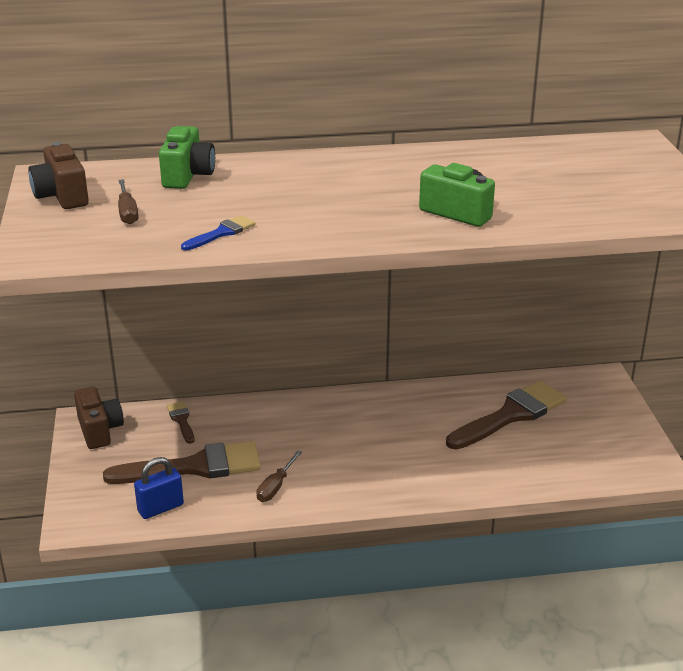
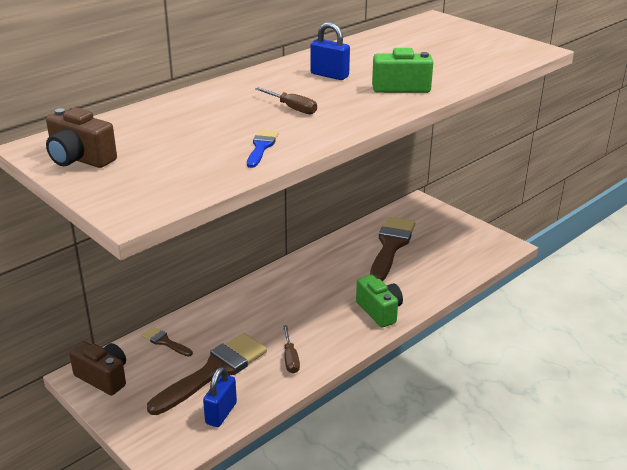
camera: 35 degrees left, 0 degrees up
(127, 212) = (160, 154): brown screwdriver -> brown screwdriver (292, 108)
(187, 176) = (165, 115): green camera -> green camera (379, 311)
(404, 178) = (329, 75): none -> blue padlock

